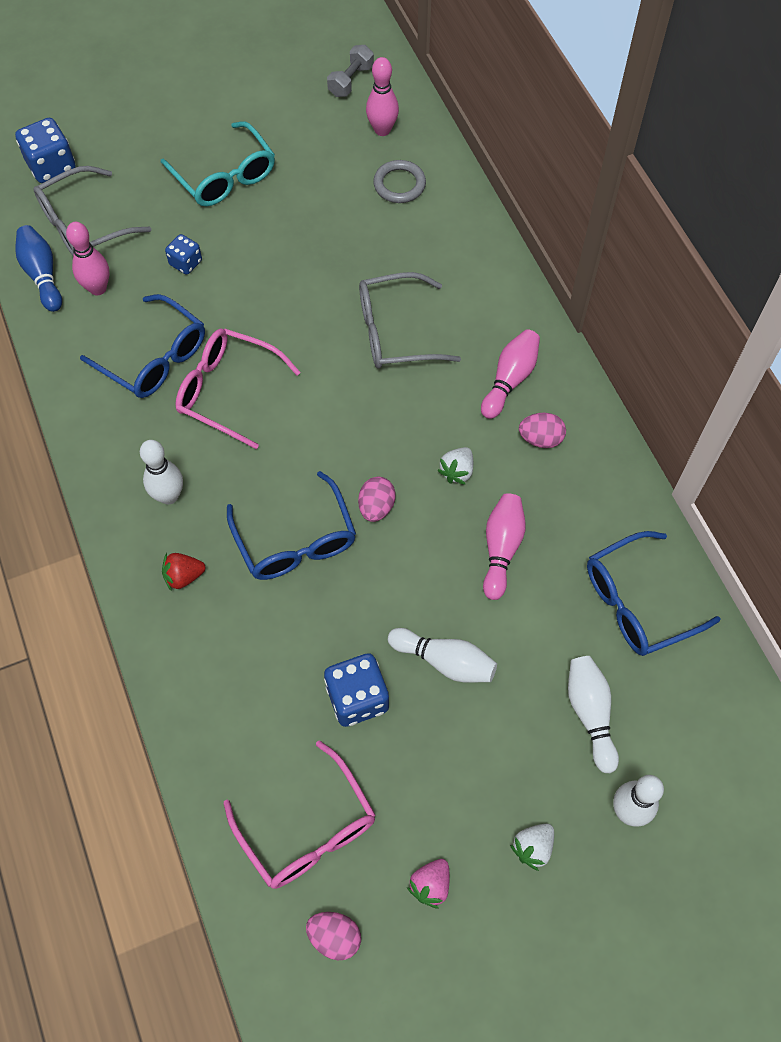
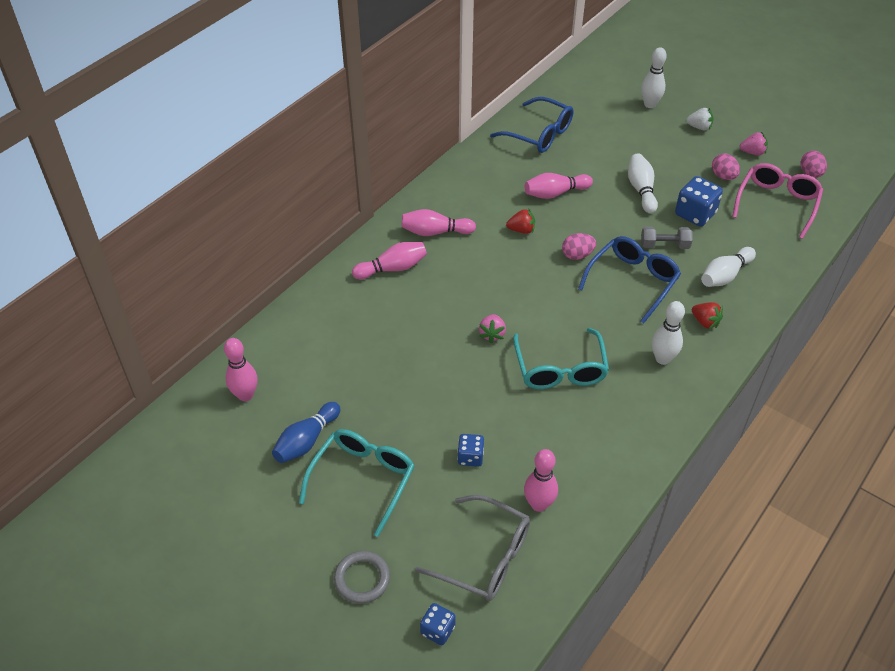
camera: 120 degrees left, 15 degrees down
(42, 275) = (557, 555): blue bowling pin -> blue bowling pin (306, 441)
(51, 166) = (437, 630): blue dice -> blue dice, size x0.60
(155, 358) = (569, 427): blue glasses -> none
(227, 391) = (560, 369): pink glasses -> turquoise glasses
(317, 355) = (492, 334): none -> pink strawberry
(351, 81) = (196, 444): grey dumbbell -> grey dumbbell (664, 245)
(395, 332) = (440, 302): grey glasses -> none
(399, 184) = (300, 358): grey ring -> grey ring (362, 579)
(457, 471) = (521, 230): white strawberry -> red strawberry
(475, 312) = (392, 268): none -> pink bowling pin
(540, 439) = (468, 203): pink egg -> pink egg (723, 176)
(590, 714) = (616, 130): white bowling pin -> white bowling pin (725, 275)

